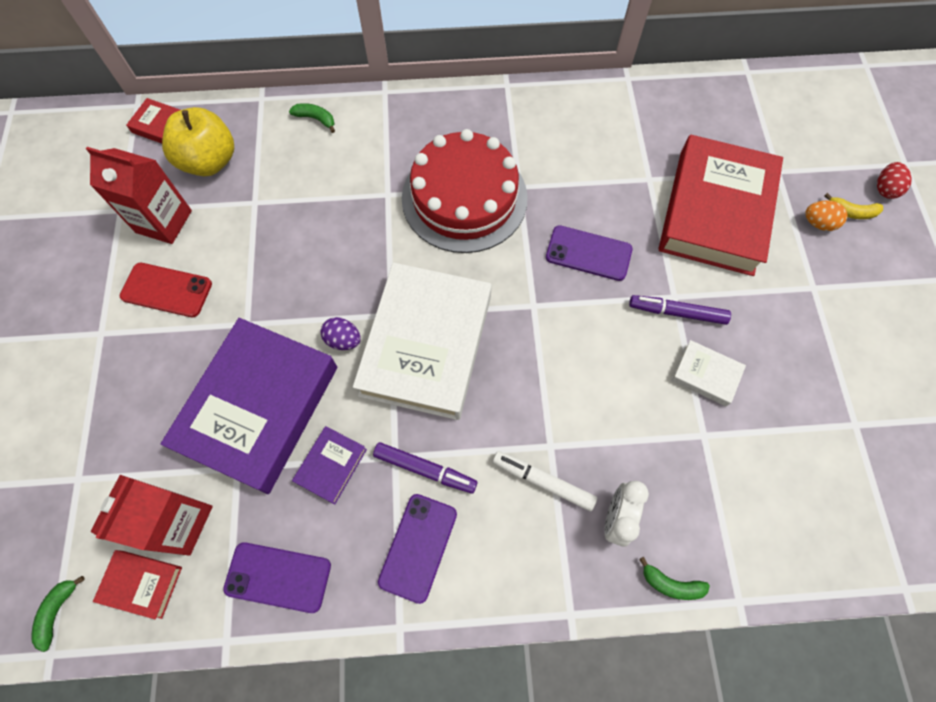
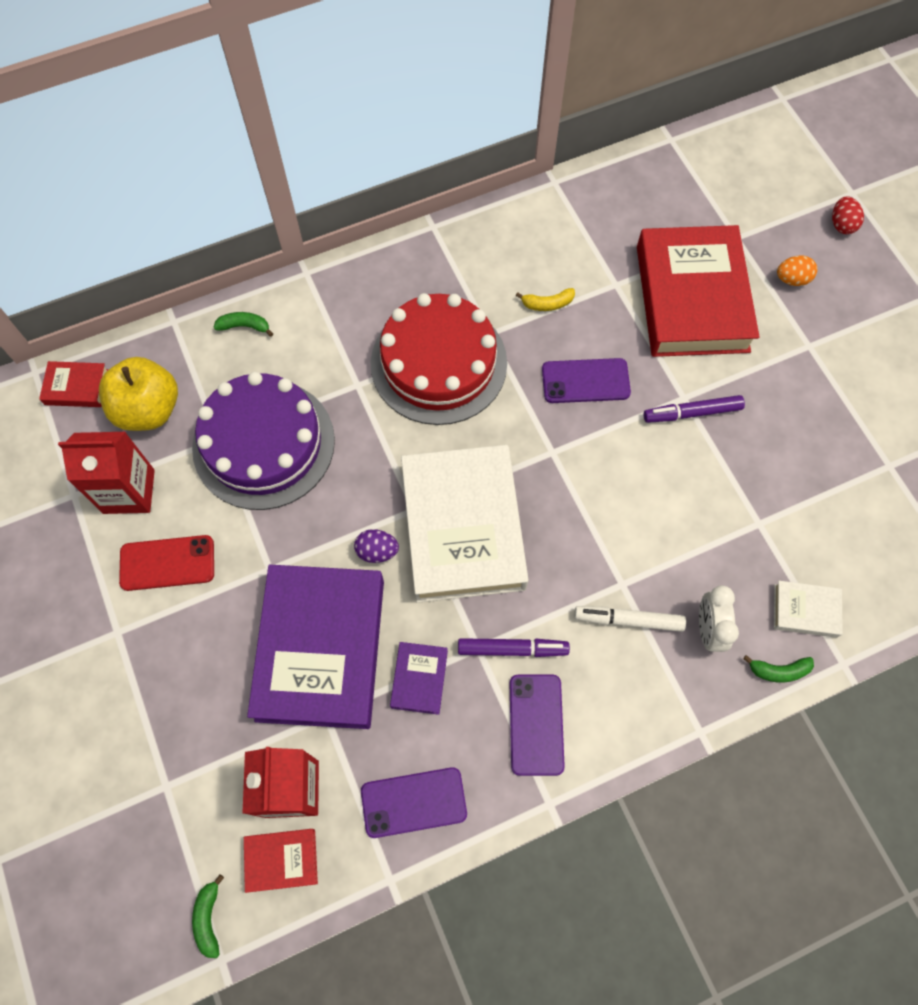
camera: 20 degrees left, 0 degrees up
(288, 218) = (264, 443): none -> purple cake
(705, 375) = (740, 465): white book -> white book (805, 610)
(851, 212) = (818, 258): yellow banana -> yellow banana (547, 304)

